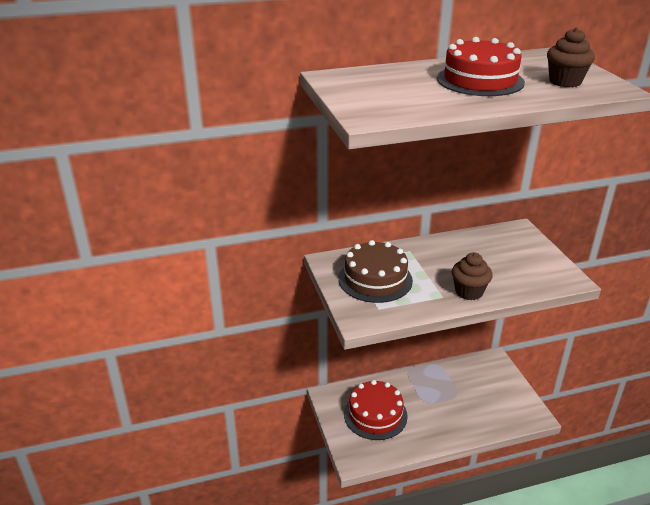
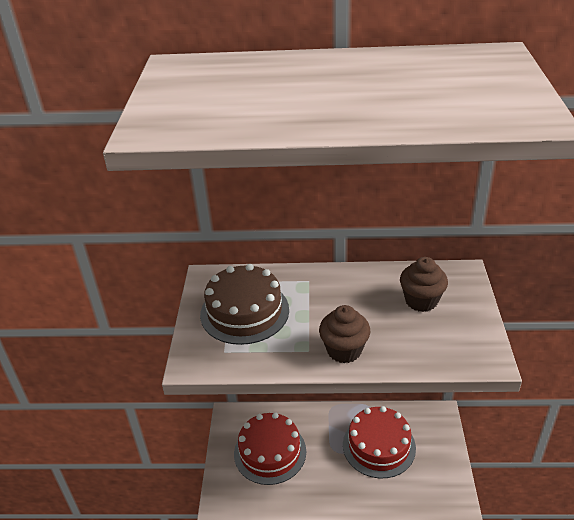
camera: 20 degrees right, 5 degrees up
(480, 80) = (352, 87): red cake -> red cake (379, 446)
(565, 82) = (469, 100): brown cupcake -> brown cupcake (421, 301)

